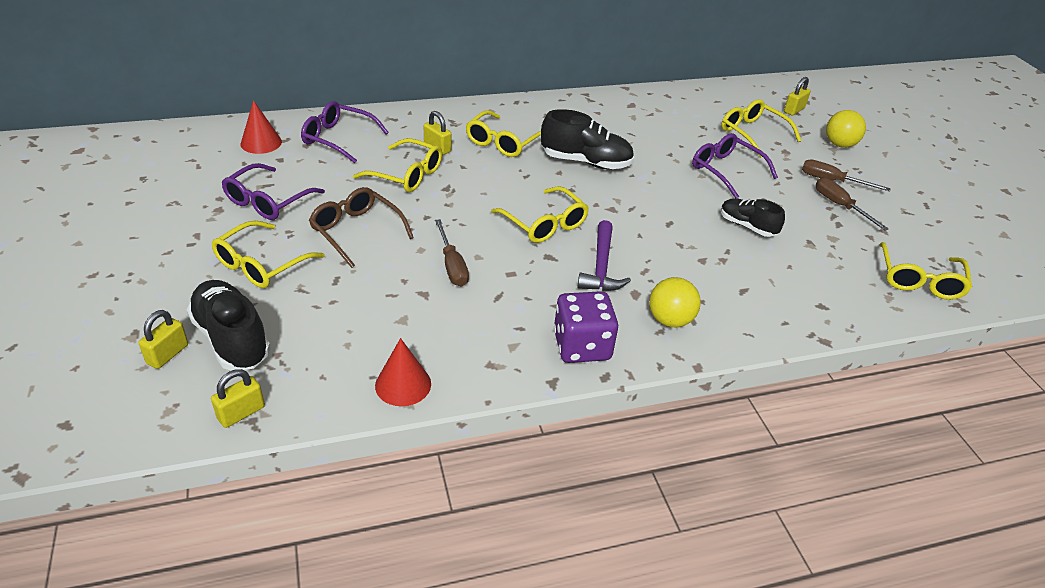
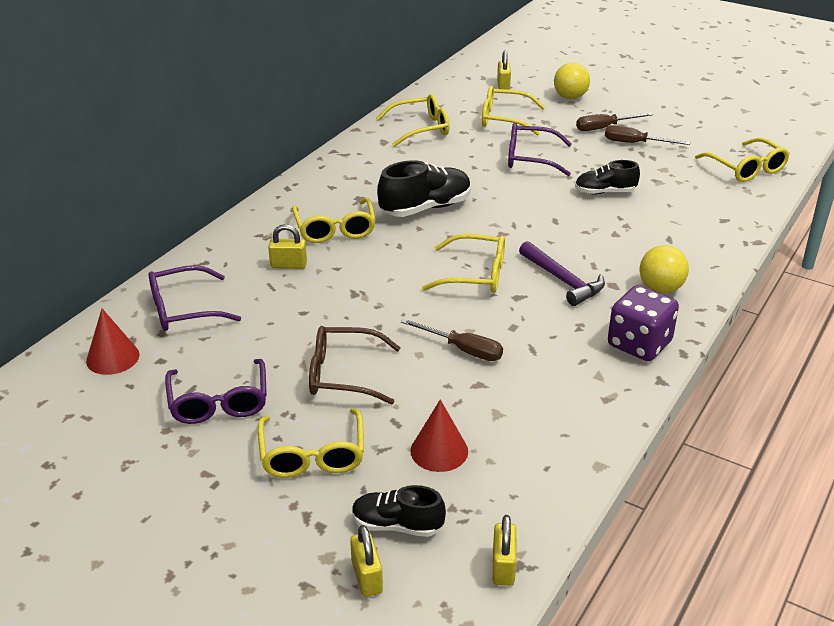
camera: 40 degrees left, 5 degrees down
(232, 339) = (397, 525): black shoe -> black shoe, size x0.63
(403, 384) = (575, 456): red cone -> red cone (439, 451)
(407, 175) = (303, 303): yellow glasses -> yellow glasses (421, 128)

